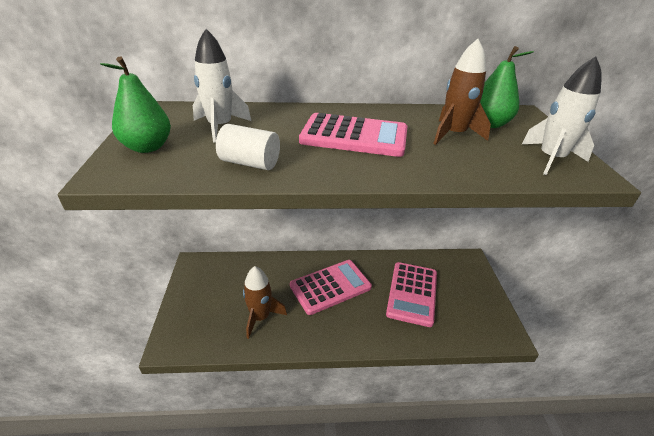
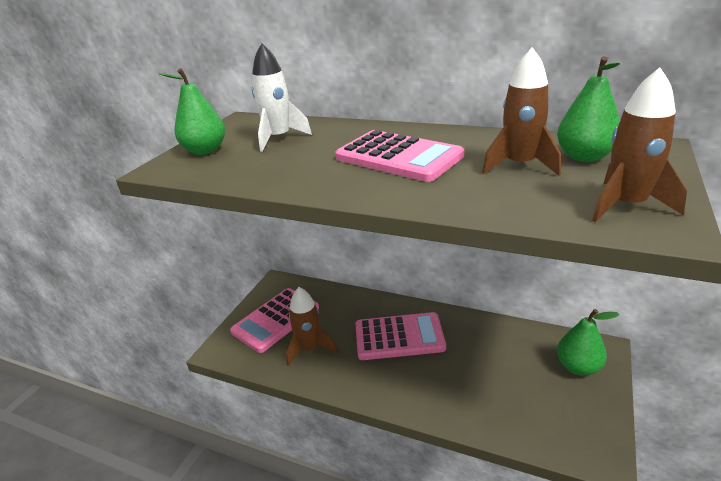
camera: 30 degrees right, 5 degrees down
(250, 163) = (273, 172): white cylinder -> none
(412, 293) = (494, 369): pink calculator -> pink calculator (276, 320)
(463, 276) = (578, 367): none -> green pear
(551, 159) = (626, 205): white rocket -> brown rocket

